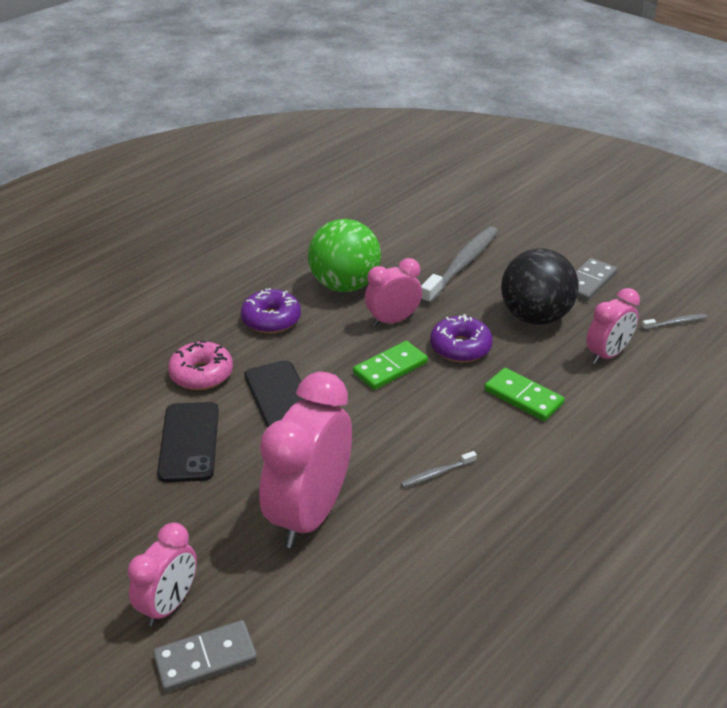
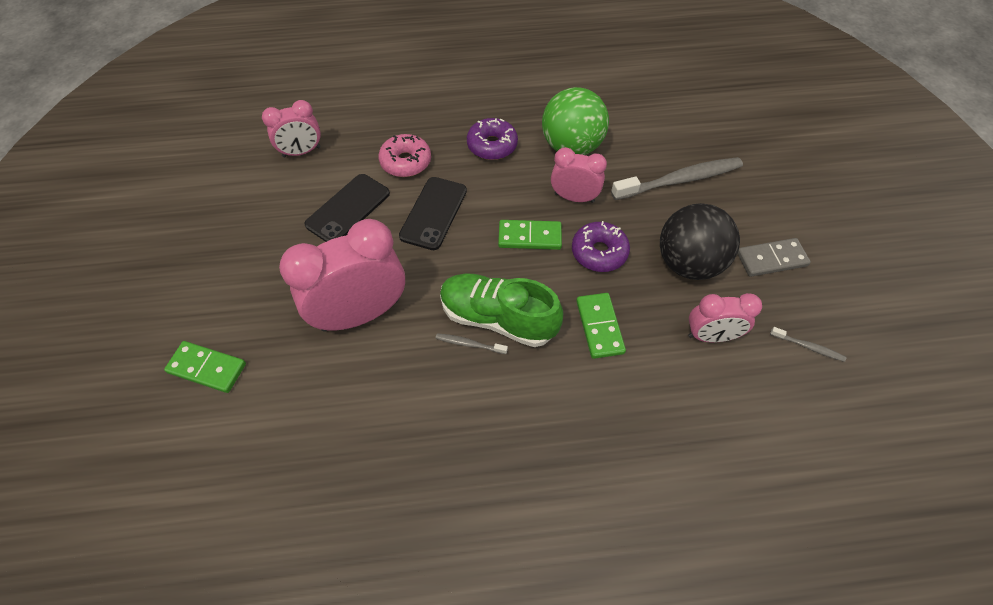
camera: 40 degrees right, 20 degrees up
(169, 604) = (226, 316): pink clock -> pink clock (301, 152)
(205, 658) = (207, 368): grey domino -> green domino
(437, 441) = (498, 318): none -> green shoe

